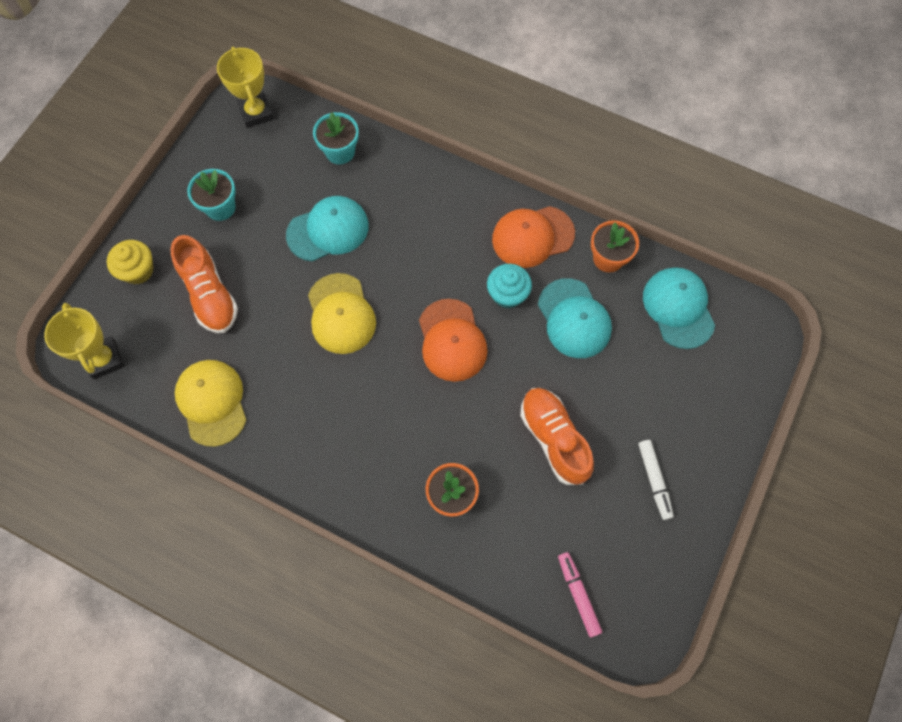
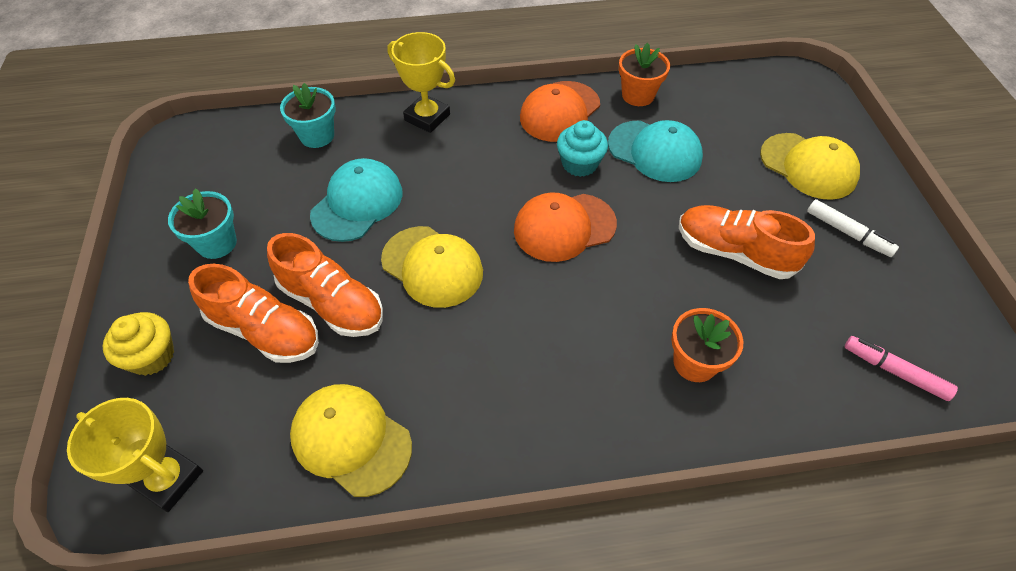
camera: 35 degrees left, 15 degrees down
(256, 112) = (199, 145): yellow trophy -> yellow trophy (427, 117)
(261, 301) = (332, 303): none -> orange shoe
(452, 340) = (564, 227): orange cap -> orange cap turned 120 degrees clockwise
(678, 308) = (728, 100): turquoise cap -> none
(682, 408) = (808, 166): none -> yellow cap

